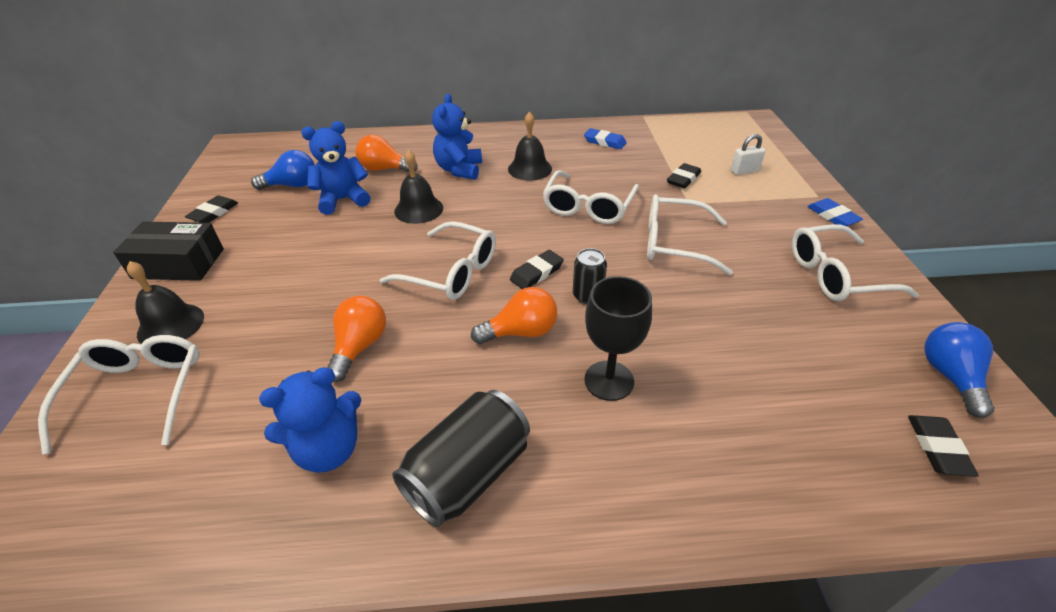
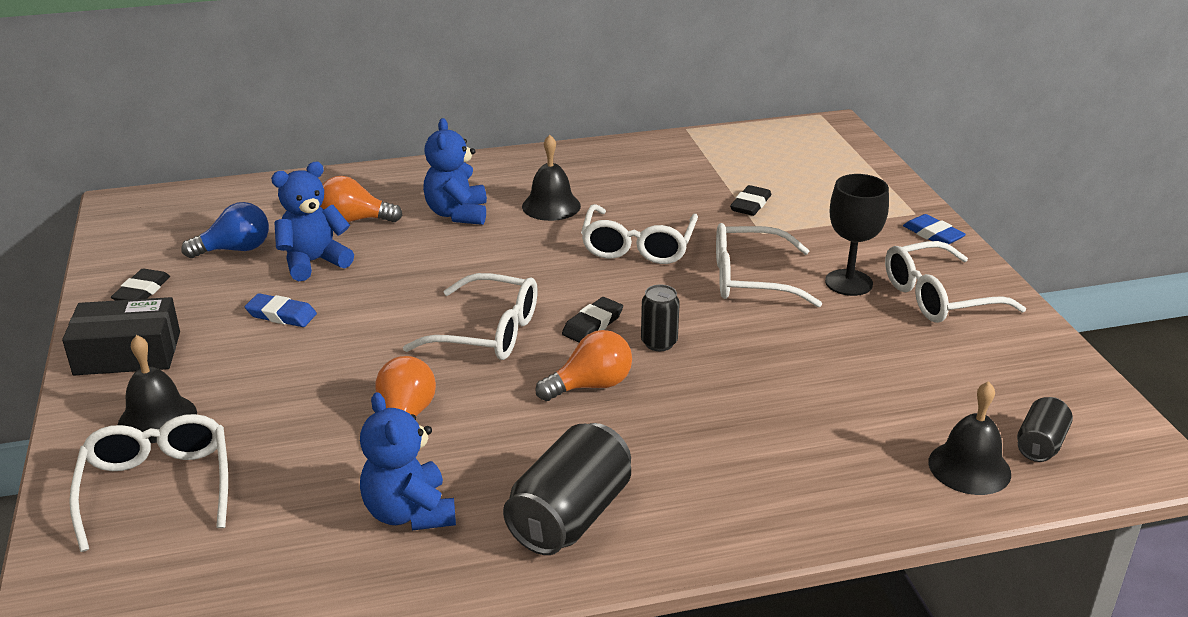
camera: 10 degrees left, 10 degrees down
(328, 449) = (409, 513): blue teddy bear -> blue teddy bear turned 105 degrees clockwise
(418, 209) = (420, 266): black bell -> black bell (969, 467)
(604, 142) = (641, 165): blue eraser -> blue eraser (281, 315)
(609, 380) = (700, 421): black goblet -> black goblet (848, 283)
(744, 171) = (824, 189): white padlock -> none
(937, 448) = (1040, 444): black eraser -> black can
(950, 376) = (1056, 383): blue light bulb -> none

